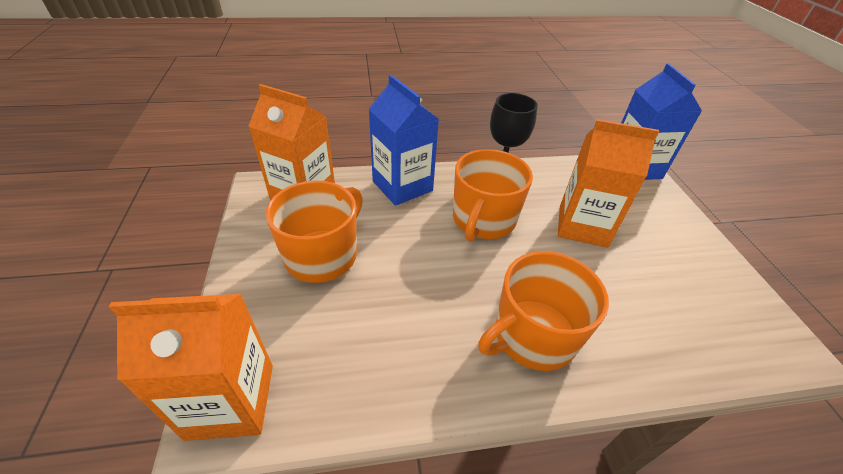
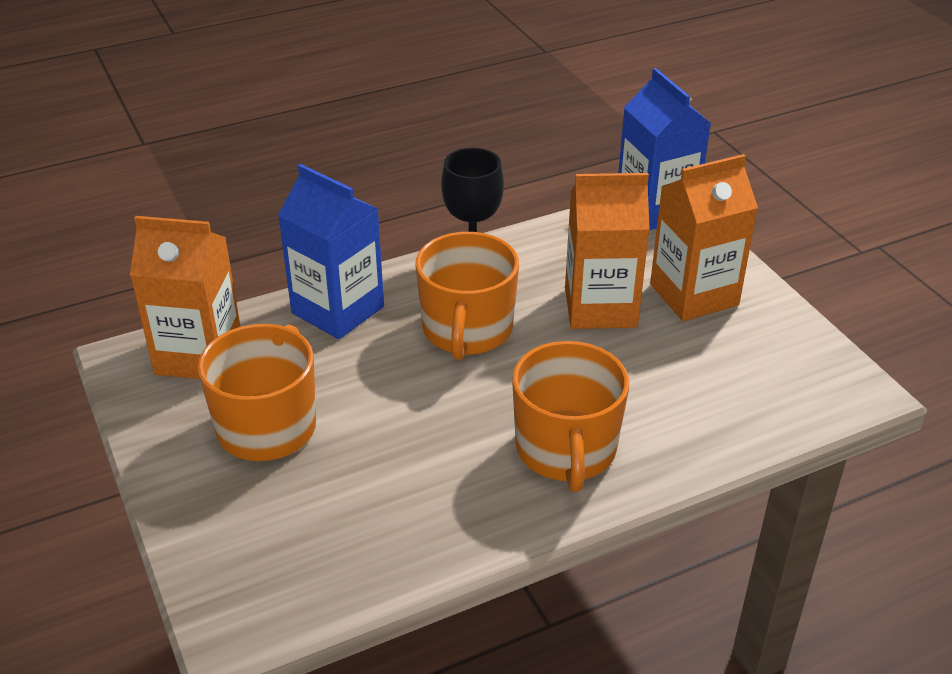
camera: 15 degrees left, 5 degrees down
(231, 401) = (239, 602): orange carton -> orange carton (694, 294)
(532, 336) = (566, 450): orange mug -> orange mug turned 45 degrees counterclockwise

